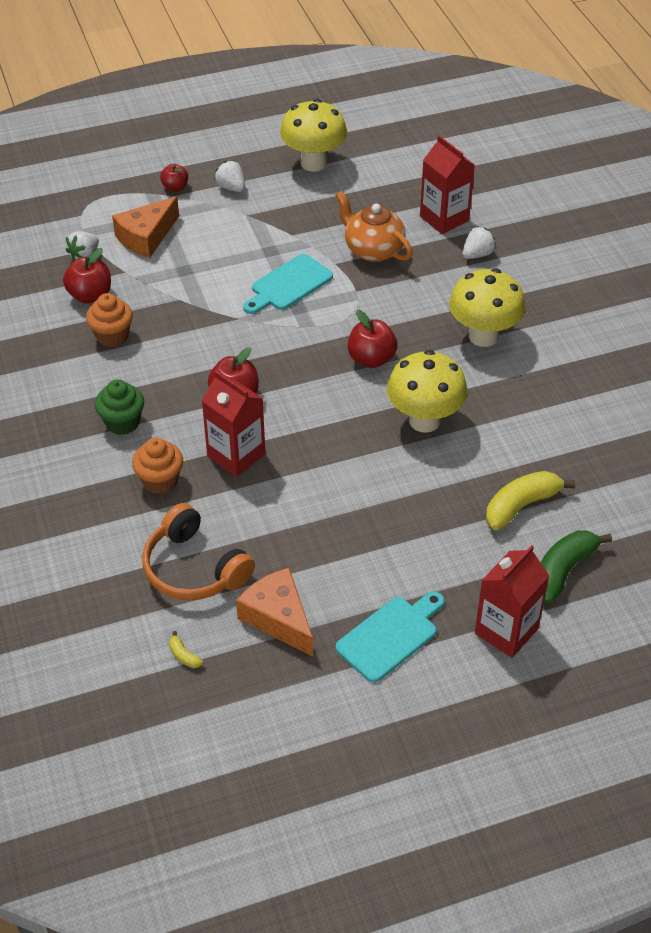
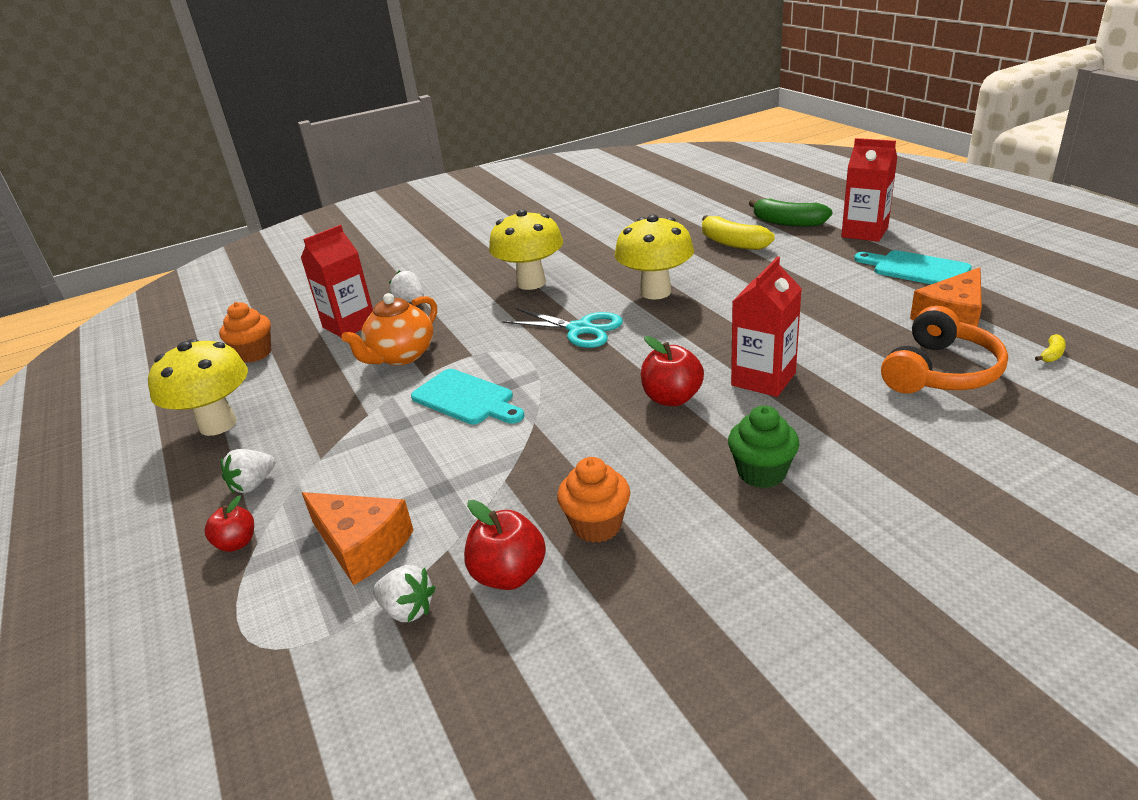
camera: 95 degrees left, 15 degrees down
(160, 481) = (838, 420): orange cupcake -> orange cupcake (254, 354)
(371, 359) = (580, 329): red apple -> turquoise scissors

